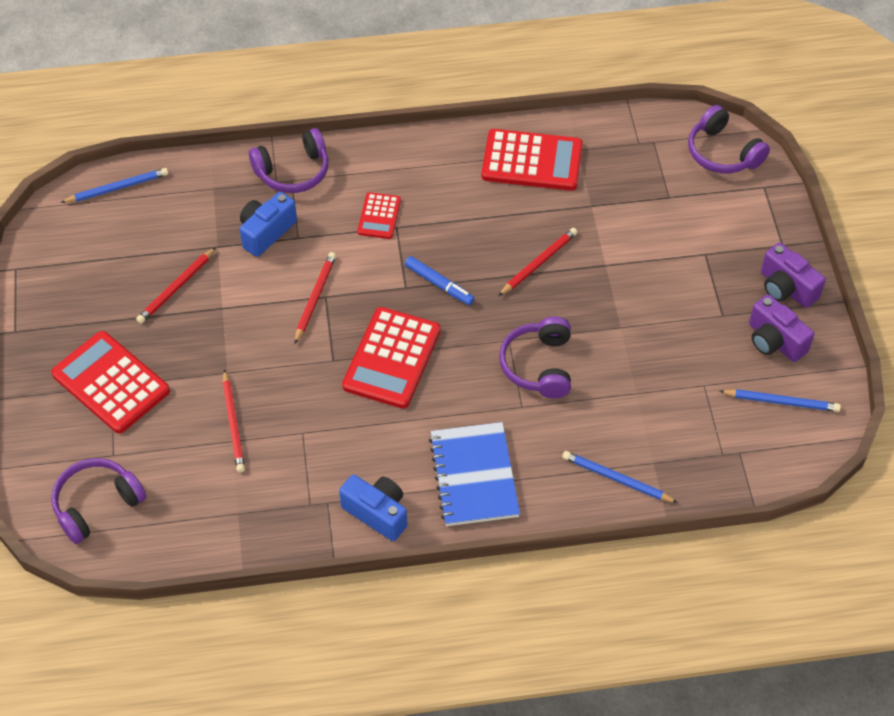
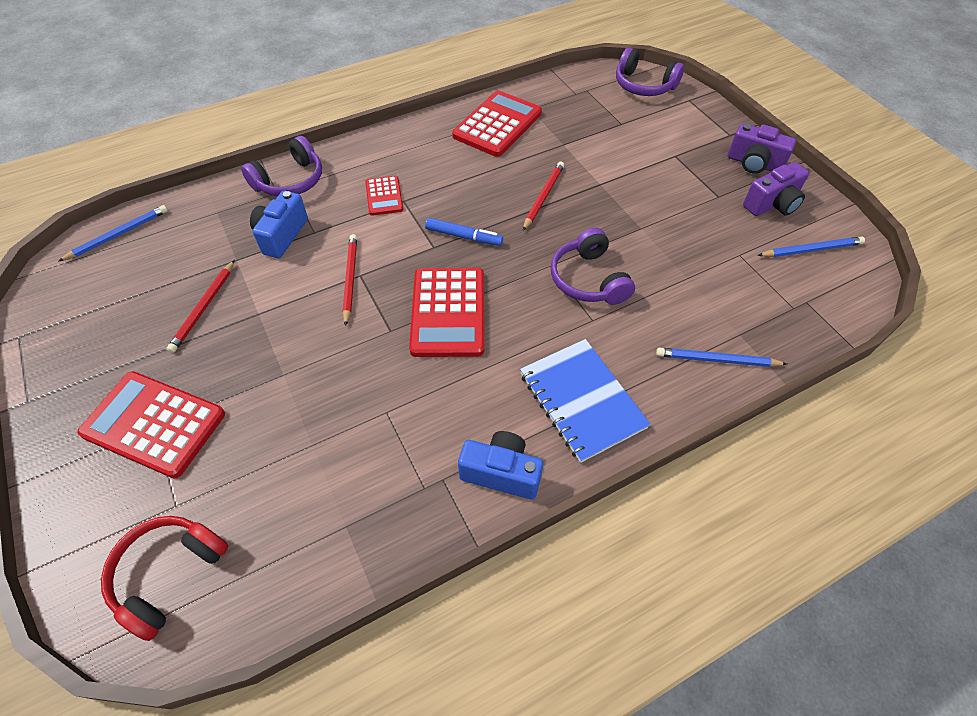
camera: 20 degrees left, 0 degrees up
(96, 504) = (168, 574): purple headphones -> red headphones
(233, 423) = (307, 425): red pencil -> none
(532, 161) = (497, 125): red calculator -> red calculator turned 45 degrees counterclockwise
(774, 341) = (772, 204): purple camera -> purple camera turned 60 degrees counterclockwise

